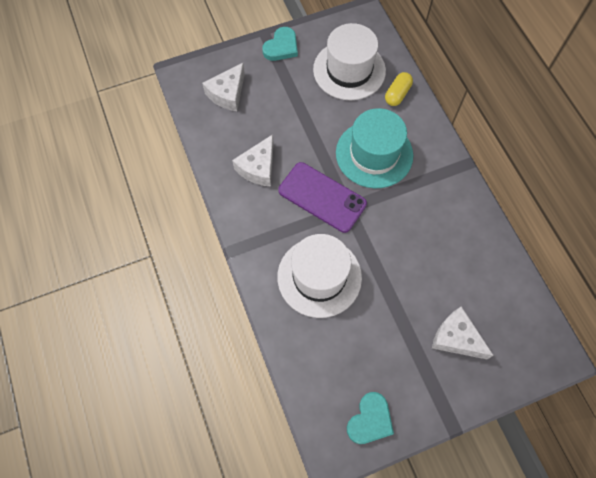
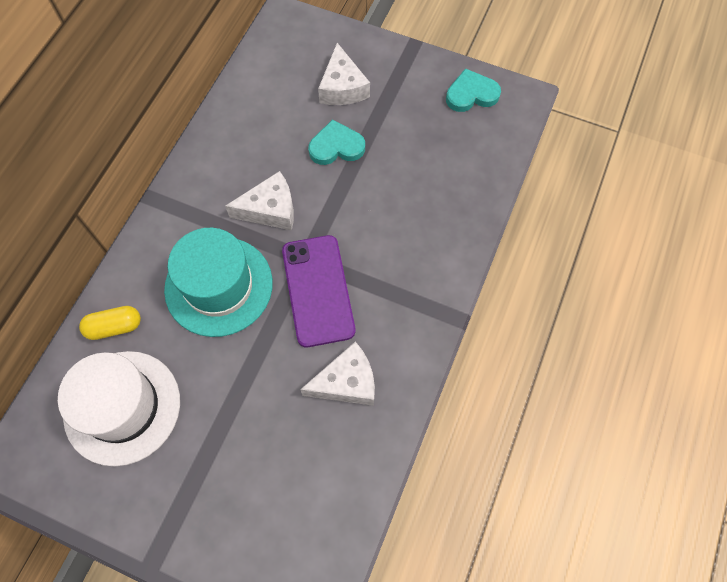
camera: 135 degrees left, 0 degrees up
(227, 93) = (285, 516): white cheese -> white cheese (270, 209)
(281, 47) = (153, 523): turquoise heart -> turquoise heart (336, 146)
(319, 277) = (400, 222): white hat -> none

